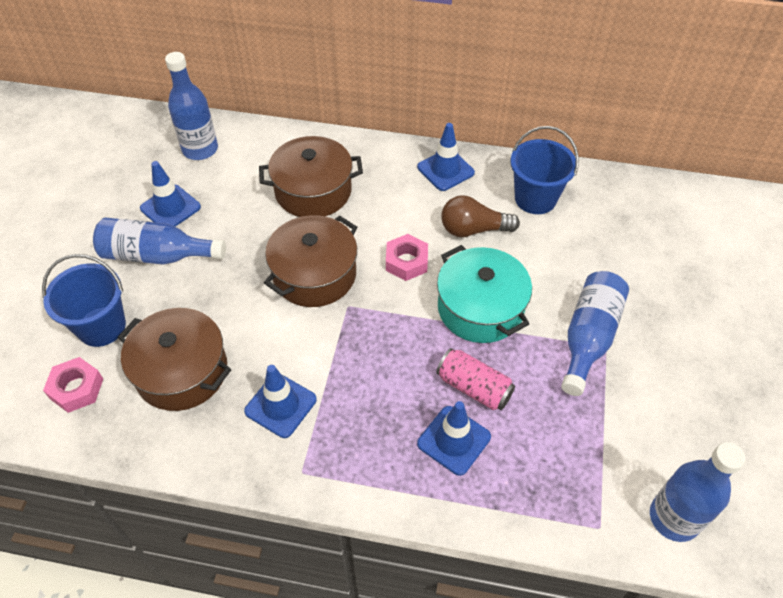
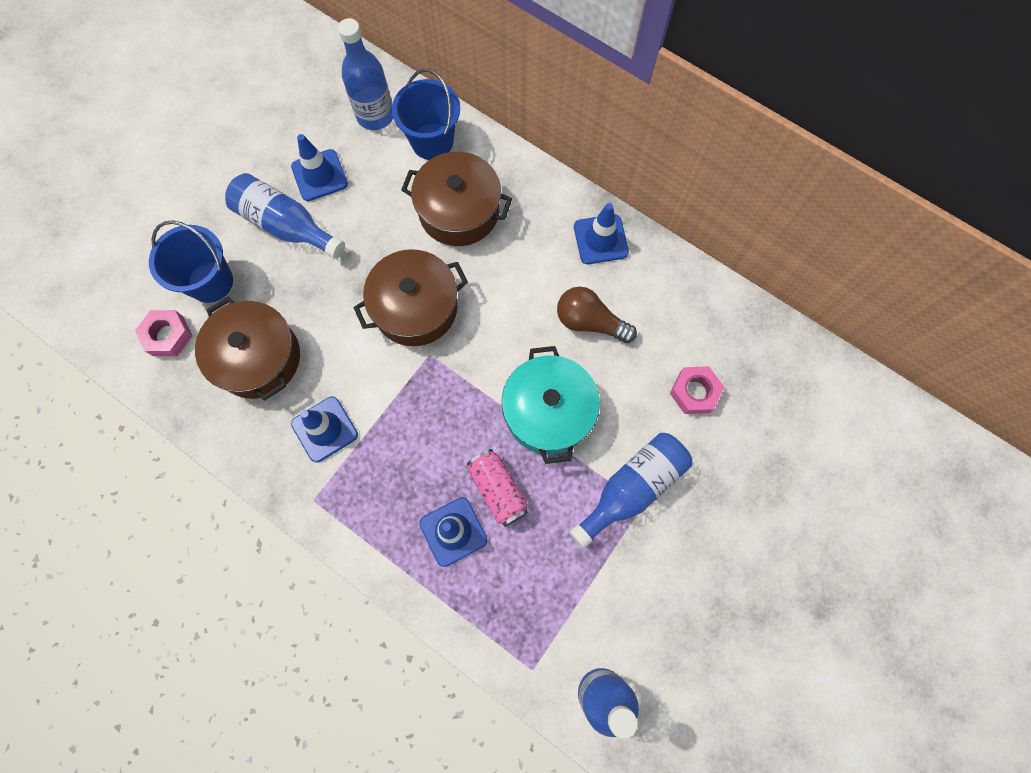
camera: 25 degrees right, 20 degrees up
(406, 262) = (506, 330): pink nut -> pink nut (694, 392)
(535, 198) = (672, 312): blue bucket -> blue bucket (432, 141)

